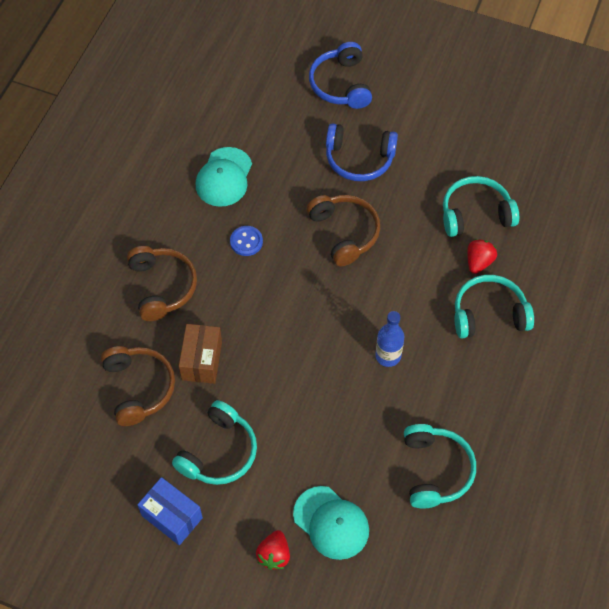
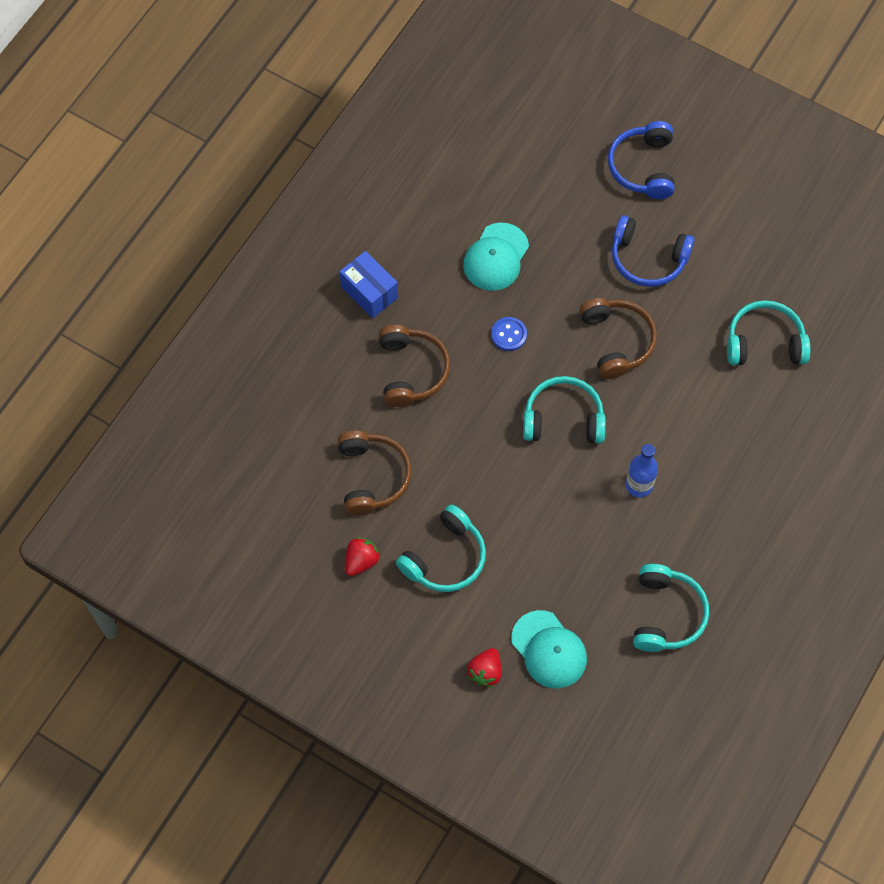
camera: 10 degrees right, 5 degrees up
(172, 517) = (388, 616): blue box -> blue box (369, 292)
(202, 361) = (442, 458): brown box -> none
(478, 262) = (757, 397): red strawberry -> red strawberry (361, 561)
(489, 314) = (756, 457): turquoise headphones -> turquoise headphones (563, 419)

